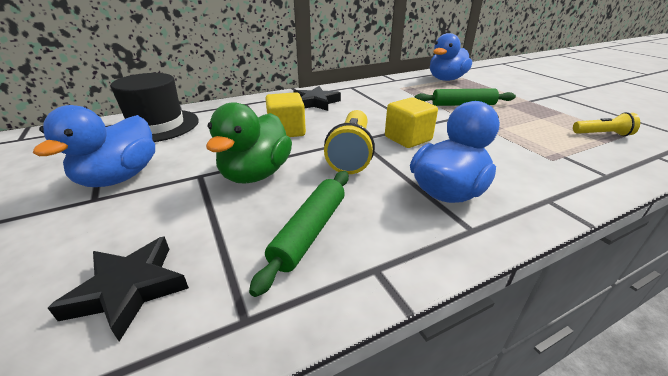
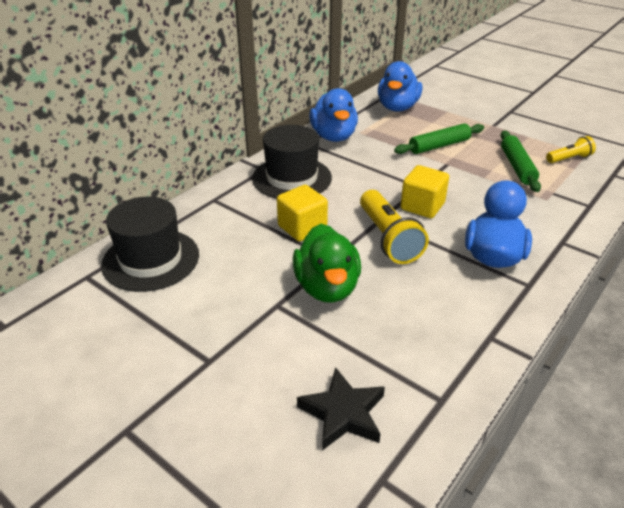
camera: 25 degrees left, 5 degrees up
(120, 177) = (201, 332): blue duck -> blue duck (333, 136)
(309, 231) = (423, 325): green rolling pin -> green rolling pin (517, 167)
(315, 102) = (292, 178): black star -> black hat

